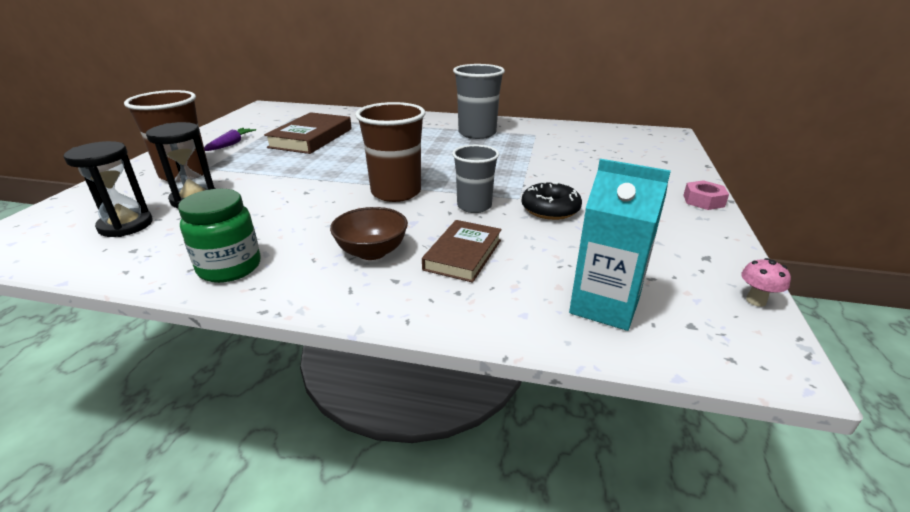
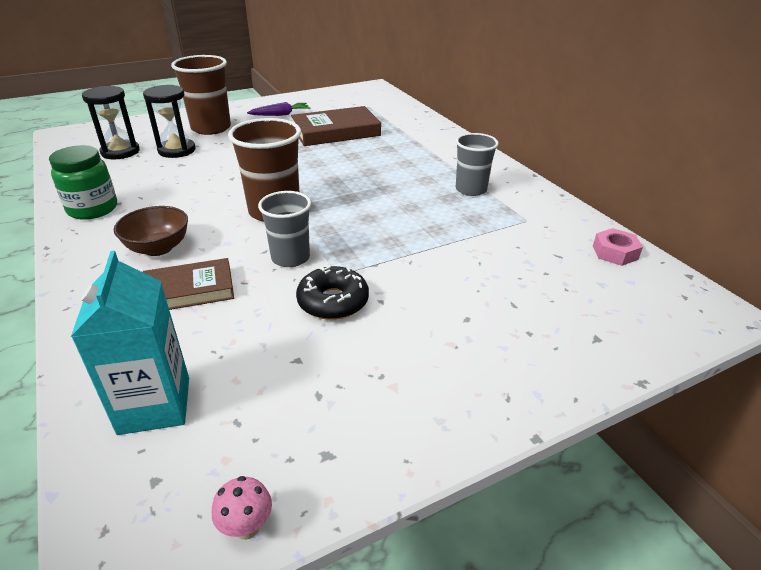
camera: 50 degrees right, 5 degrees up
(477, 133) = (471, 189): grey cup -> grey cup, size x0.66
(703, 201) = (500, 410): pink nut -> pink nut (615, 252)

